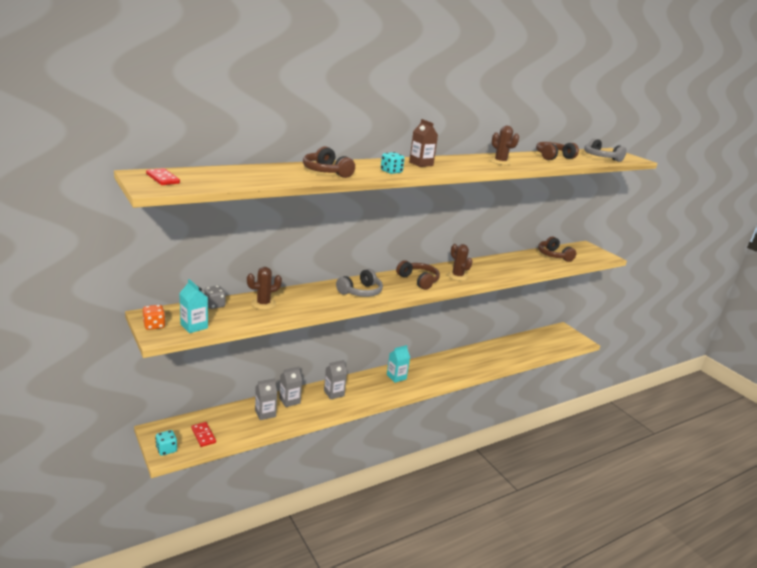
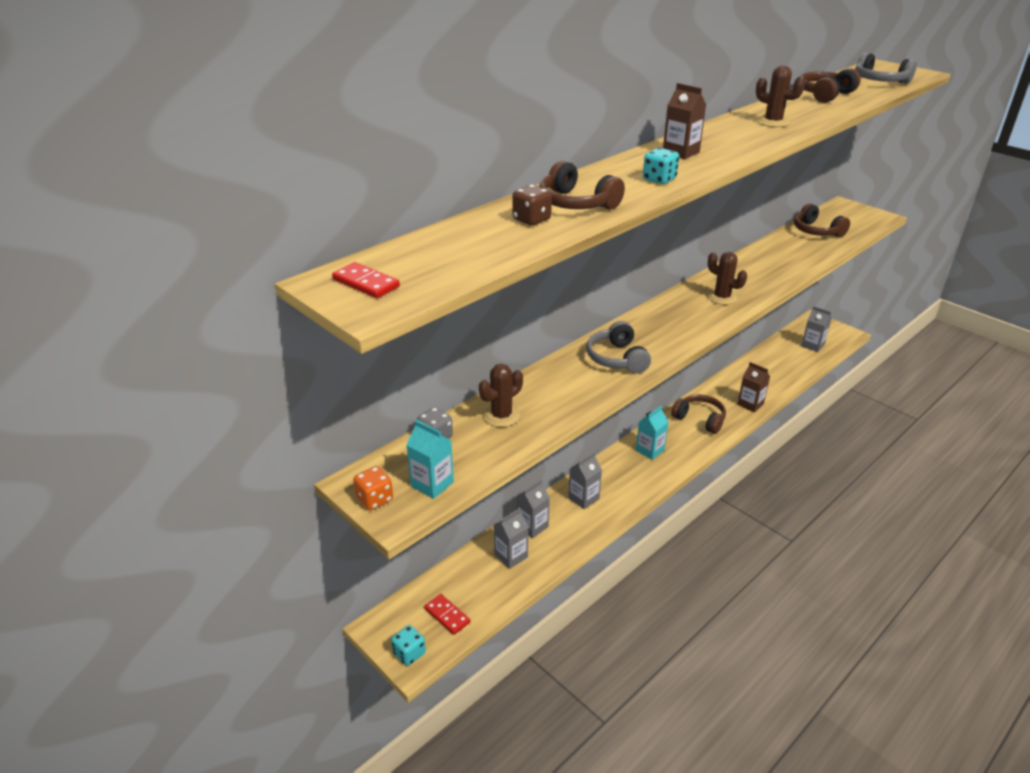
camera: 10 degrees left, 10 degrees up
(290, 173) = (531, 220): none -> brown dice
(361, 292) = (617, 358): grey headphones -> grey headphones turned 135 degrees clockwise
(418, 280) = (678, 318): brown headphones -> brown headphones (700, 419)
(484, 367) = (750, 404): none -> brown carton
(552, 343) = (812, 345): none -> grey carton

